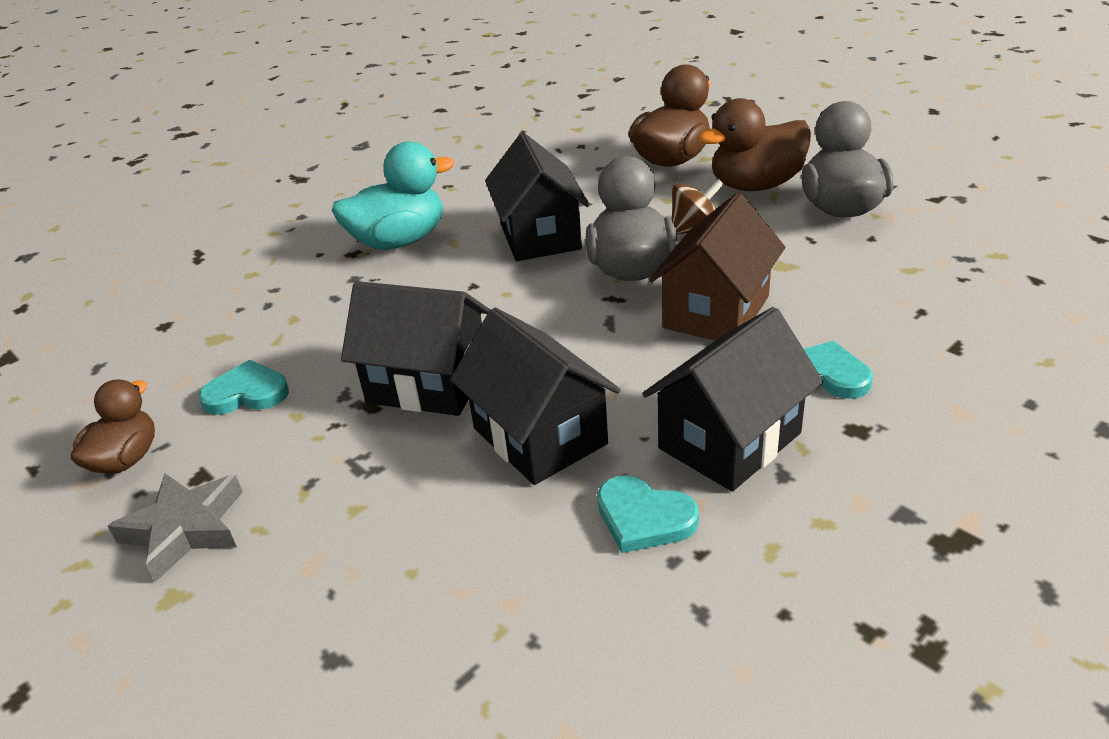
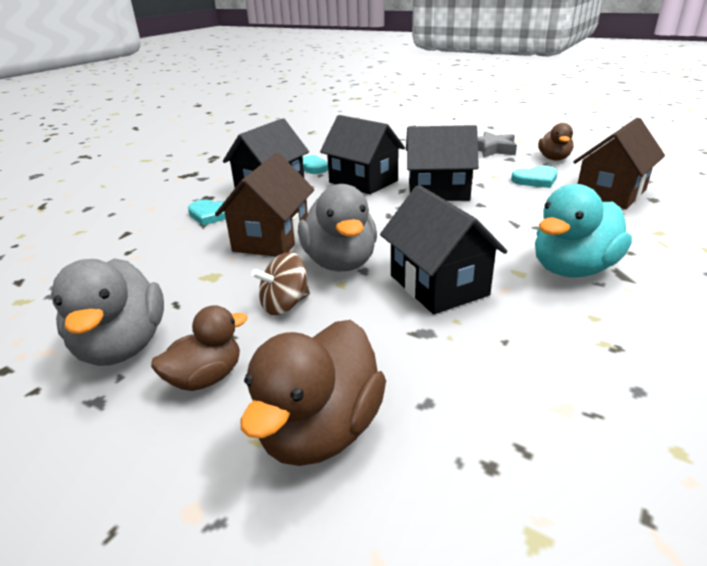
camera: 165 degrees right, 5 degrees down
(196, 343) = (610, 193): none -> brown house
(756, 185) = (206, 378): brown duck -> brown duck, size x0.62

